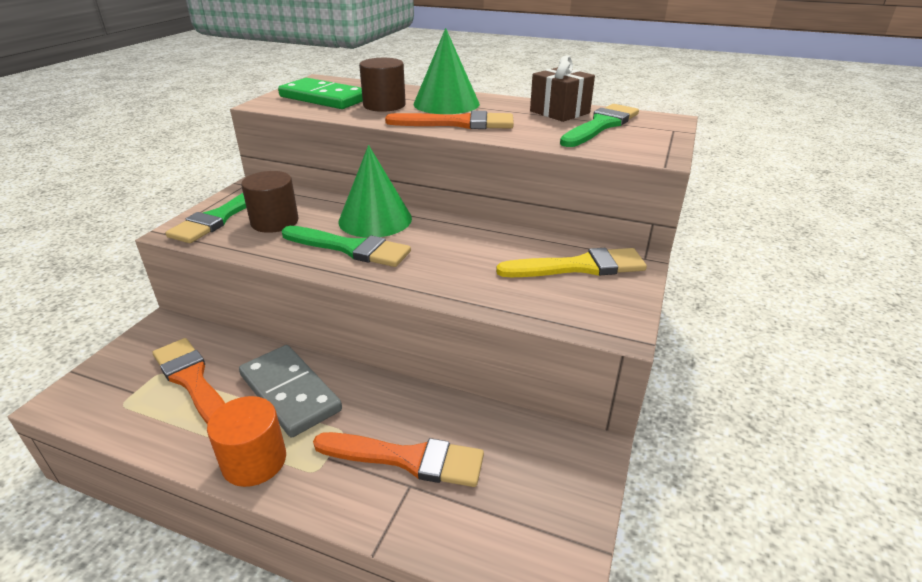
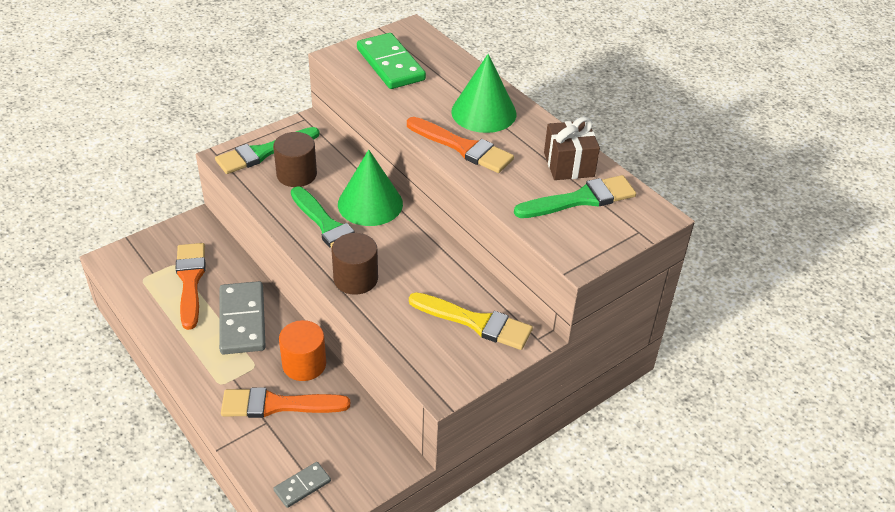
camera: 30 degrees right, 10 degrees up
(254, 461) = (192, 359): orange cylinder -> orange cylinder (304, 364)
(384, 105) = (429, 95): brown cylinder -> brown cylinder (355, 279)
(407, 459) = (278, 405): orange brush -> orange brush turned 135 degrees clockwise
(520, 536) = (302, 486): none -> grey domino

